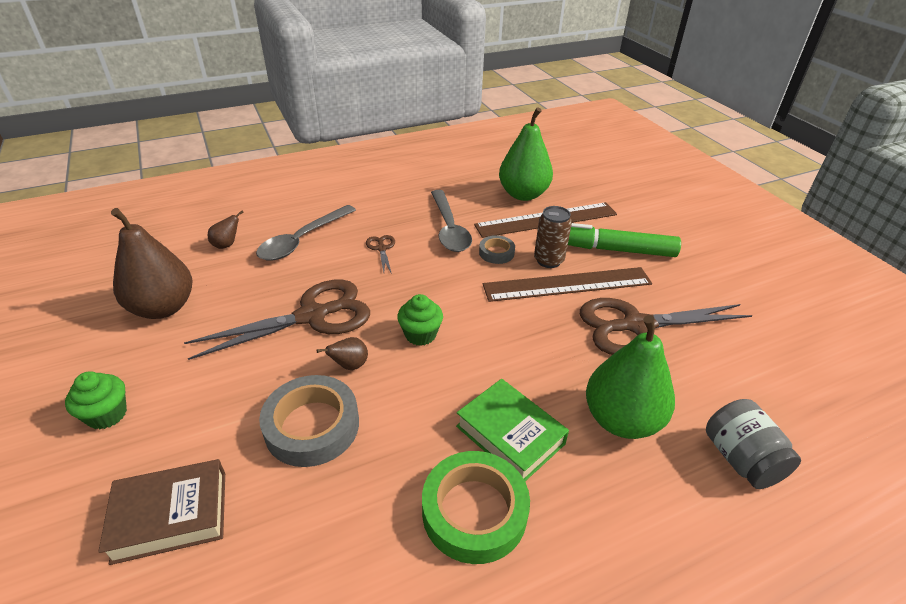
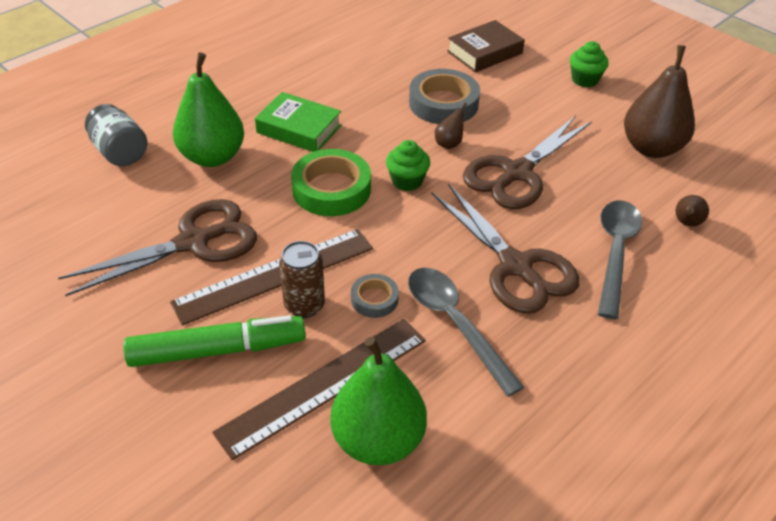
camera: 160 degrees right, 5 degrees up
(381, 248) = (515, 266): brown scissors -> brown scissors, size x2.34
(474, 511) = (309, 89): green tape -> green tape (331, 189)

